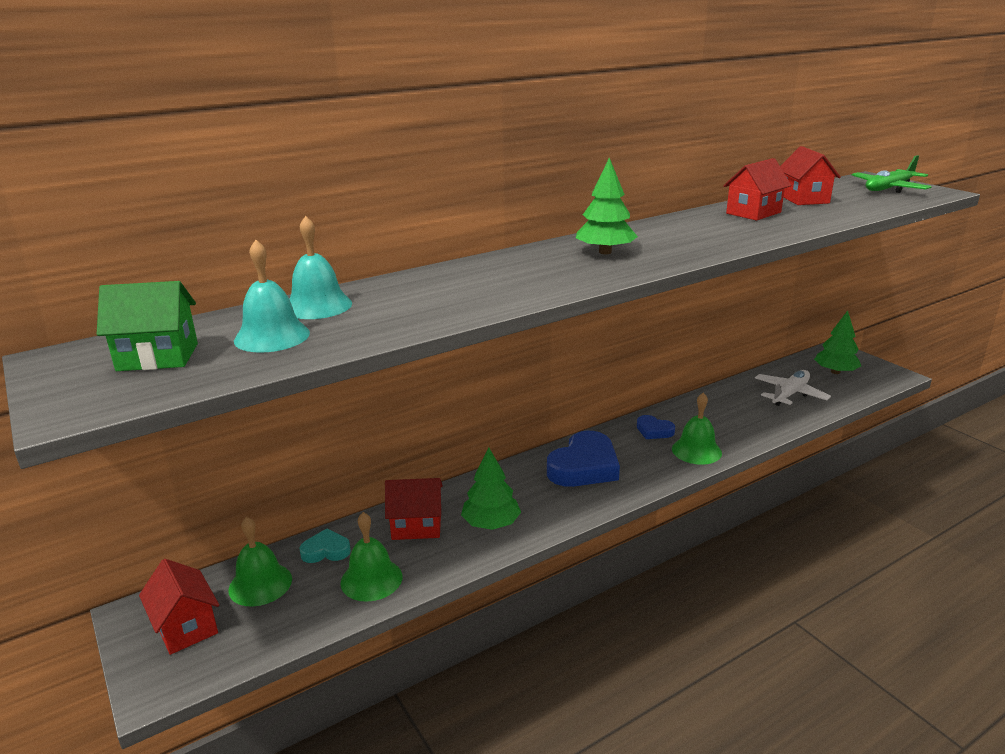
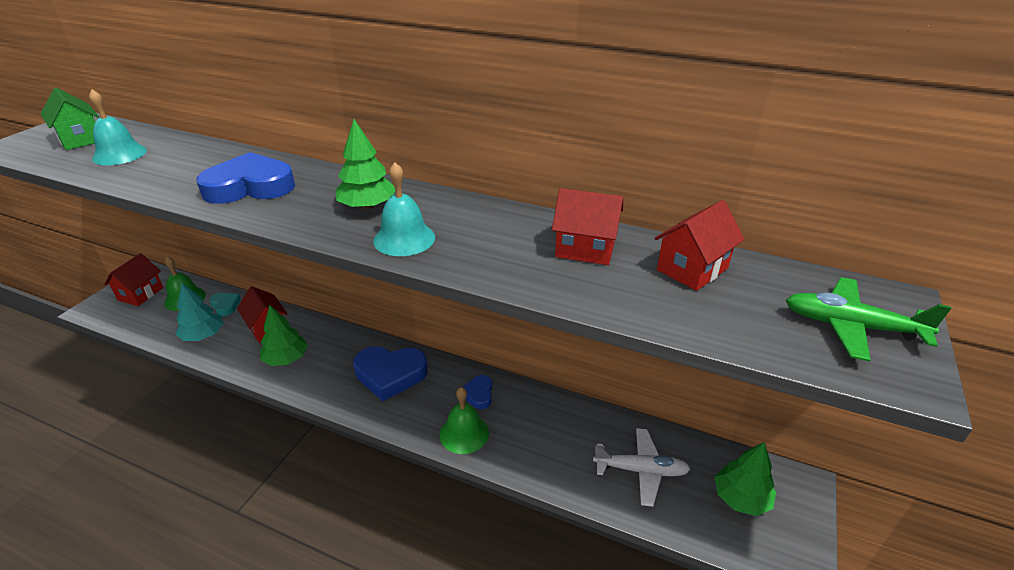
camera: 55 degrees right, 10 degrees up
(318, 306) = (180, 148): turquoise bell -> turquoise bell (404, 239)
(371, 579) = (203, 335): green bell -> turquoise tree
(492, 285) = (250, 187): none -> blue heart

